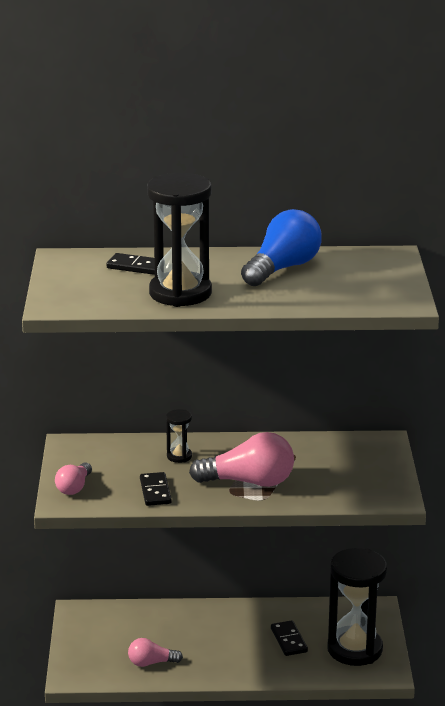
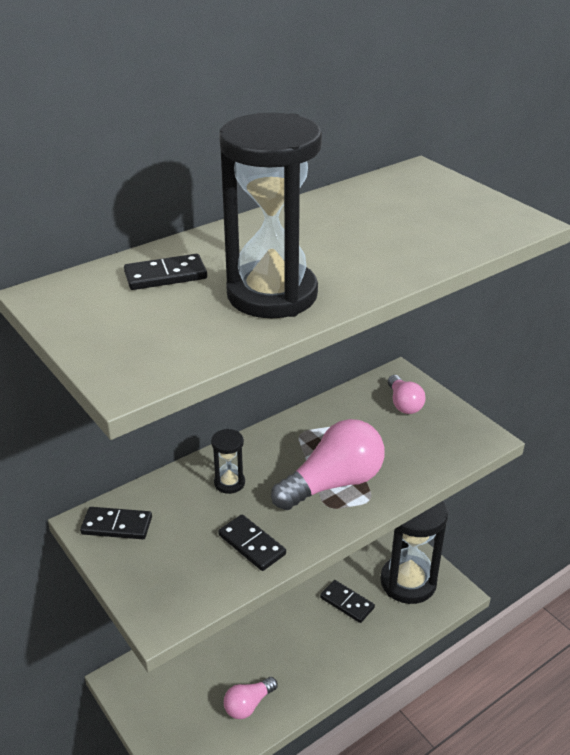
camera: 35 degrees left, 10 degrees up
(74, 487) = (155, 586): pink light bulb -> pink light bulb (404, 404)
(84, 451) = (117, 525): none -> black domino
(283, 268) = (338, 222): blue light bulb -> none

